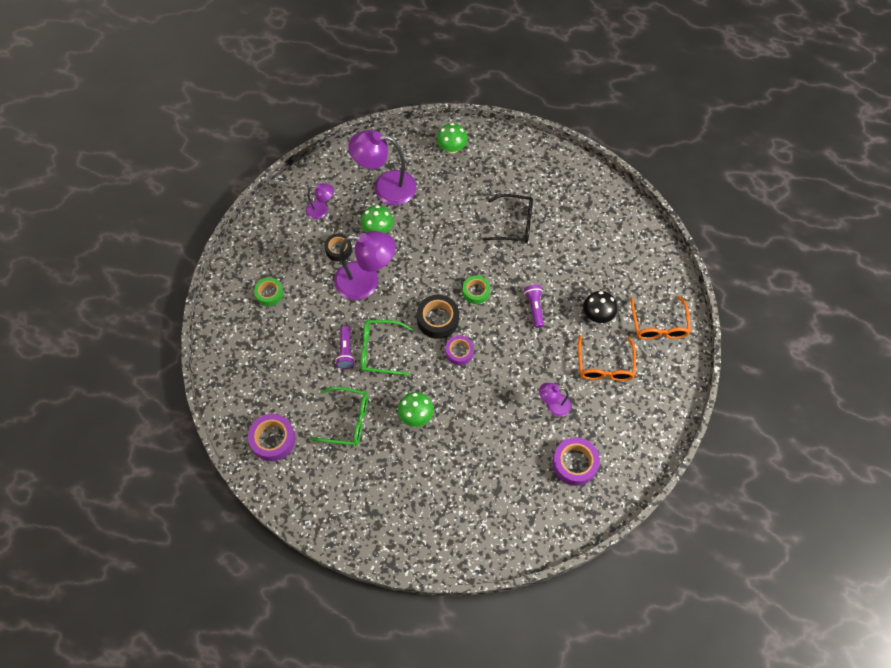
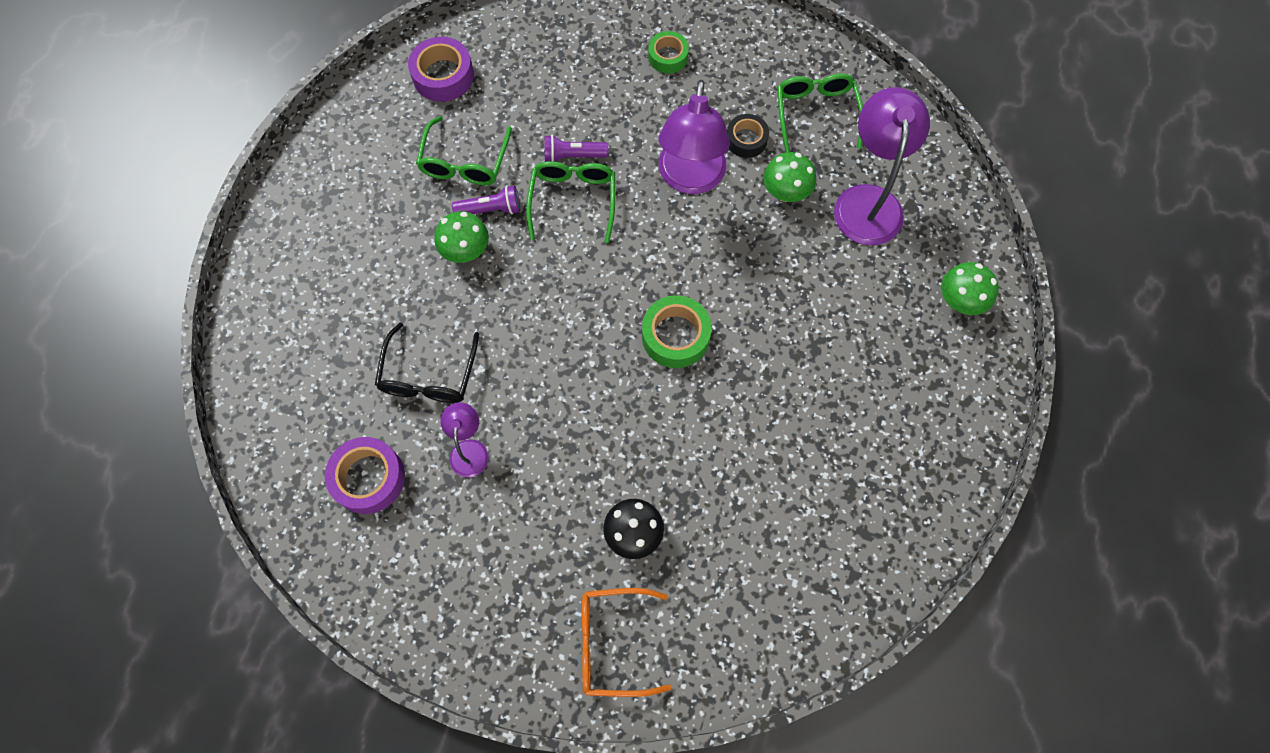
camera: 90 degrees right, 5 degrees up
(321, 210) = (816, 114): purple lamp -> green glasses
(438, 319) = (625, 279): black tape -> none
(459, 352) = (568, 310): purple tape -> none
(476, 292) = (675, 336): green tape -> green tape, size x1.51
(514, 224) = (811, 400): black glasses -> black glasses (429, 375)
(534, 308) = (646, 427): purple flashlight -> purple flashlight (491, 209)
(605, 365) = (536, 539): orange glasses -> none

